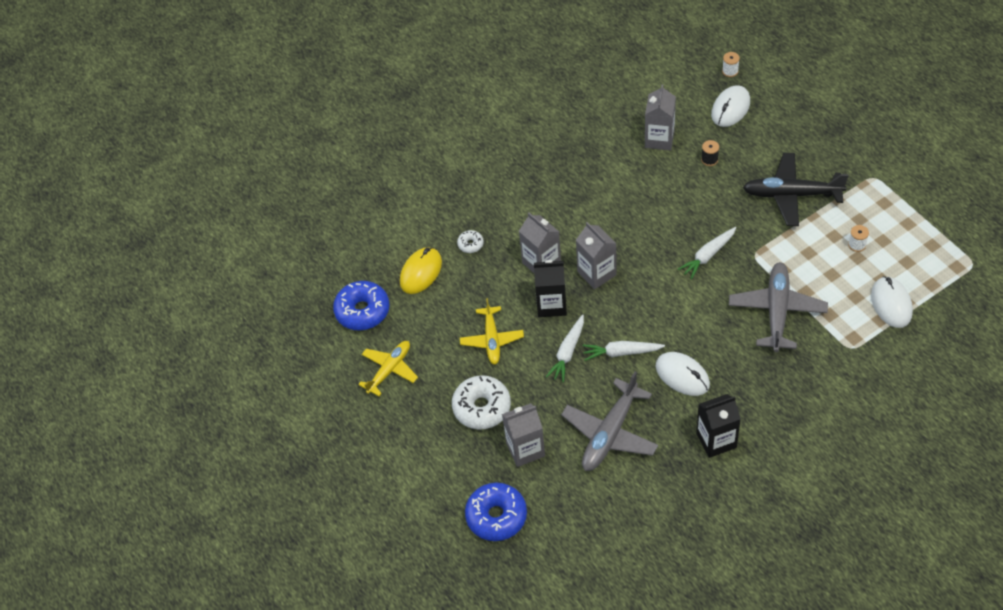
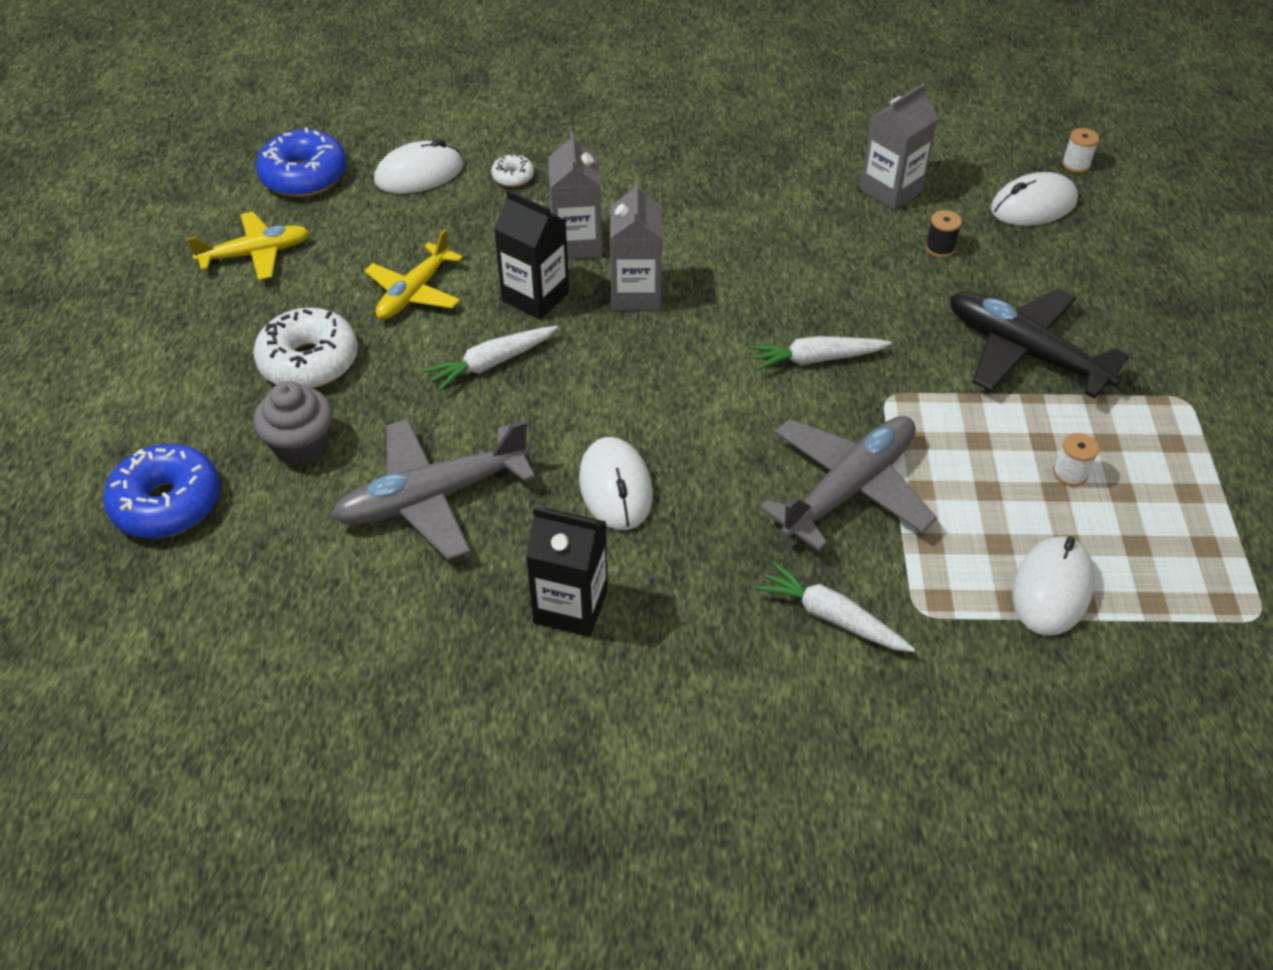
camera: 30 degrees right, 5 degrees down
(421, 272) = (419, 174): yellow mouse -> white mouse
(525, 449) = (301, 445): grey carton -> grey cupcake
(621, 353) = (562, 406): white carrot -> white carrot (831, 617)

